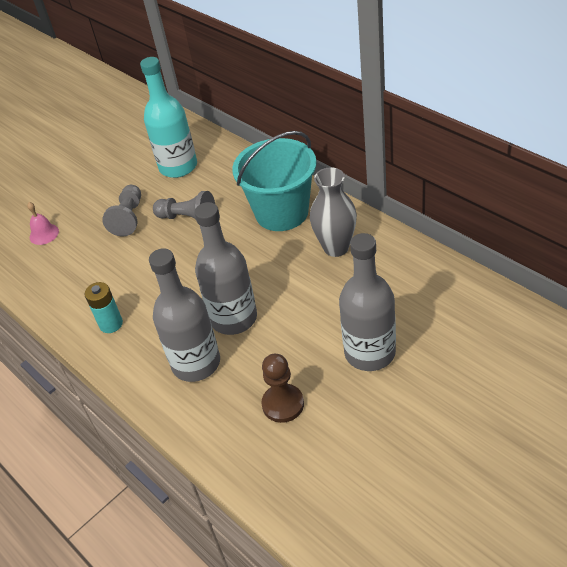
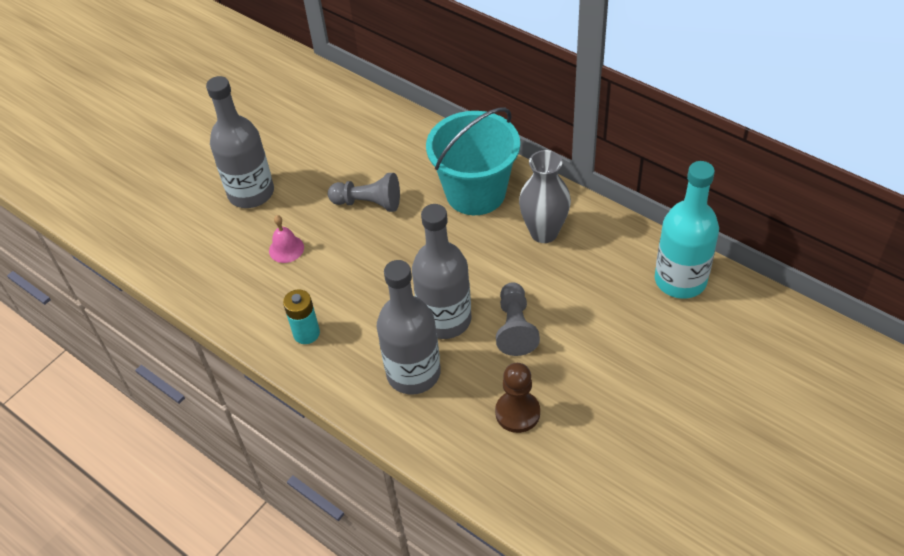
camera: 10 degrees left, 5 degrees up
(44, 234) = (200, 228): pink bell -> pink bell (286, 249)
(128, 218) = (298, 205): grey pawn -> grey pawn (515, 327)
(178, 167) = (343, 139): turquoise bottle -> turquoise bottle (680, 280)
(370, 352) = (600, 350): grey bottle -> grey bottle (251, 193)

